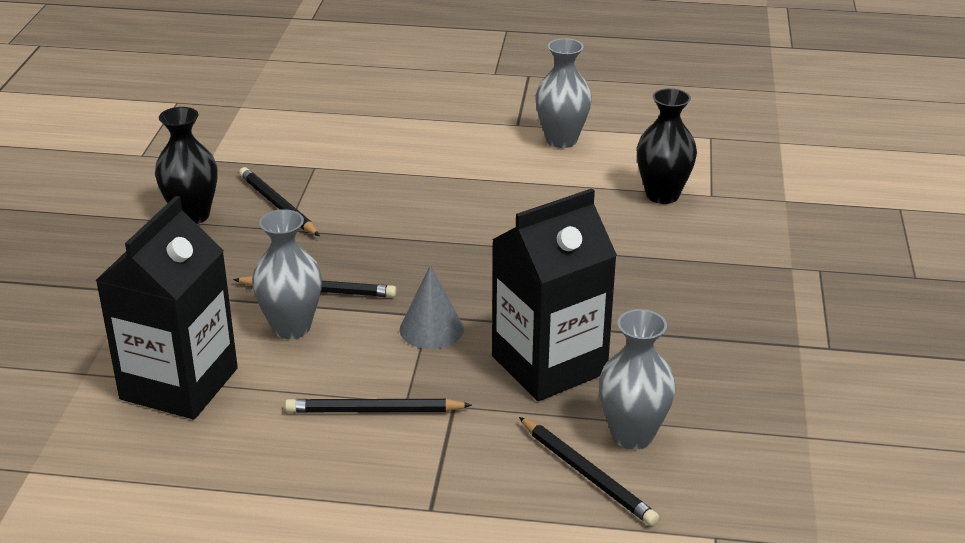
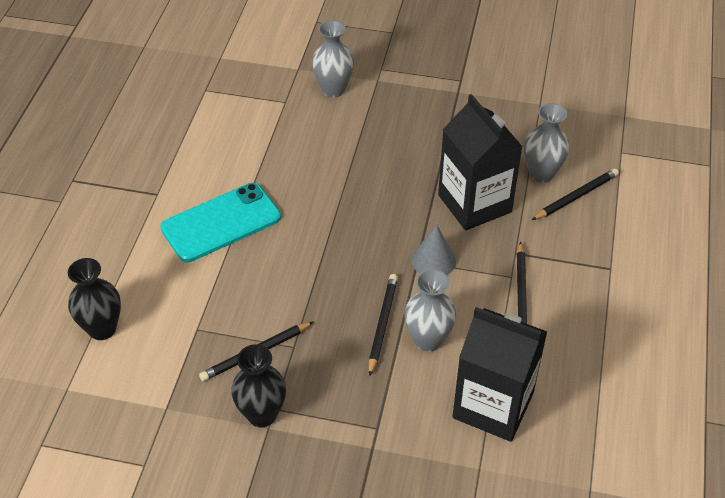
camera: 85 degrees left, 15 degrees up
(477, 167) = (221, 222): none -> turquoise phone
(561, 140) = (189, 170): grey vase -> grey vase (333, 89)
(662, 195) = (281, 125): black vase -> black vase (102, 329)

